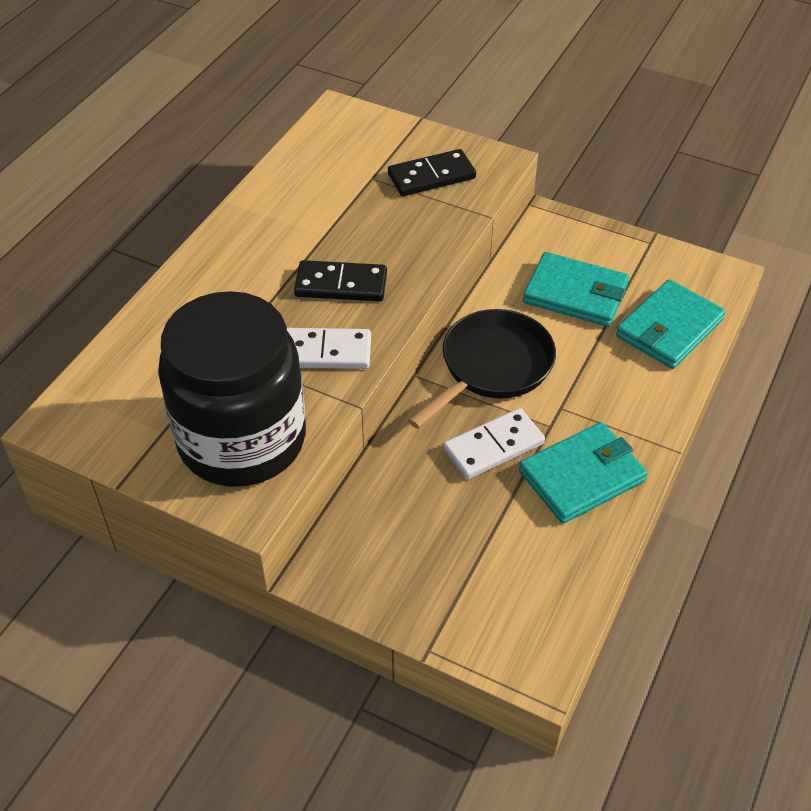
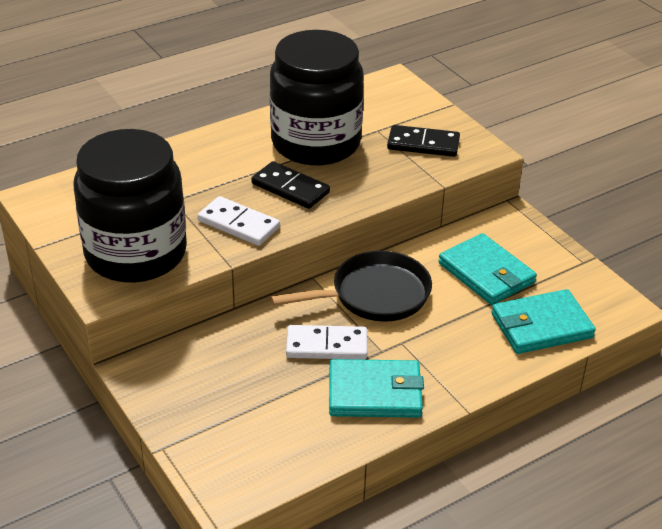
camera: 30 degrees right, 10 degrees down
(321, 219) = (316, 143): none -> black jar

